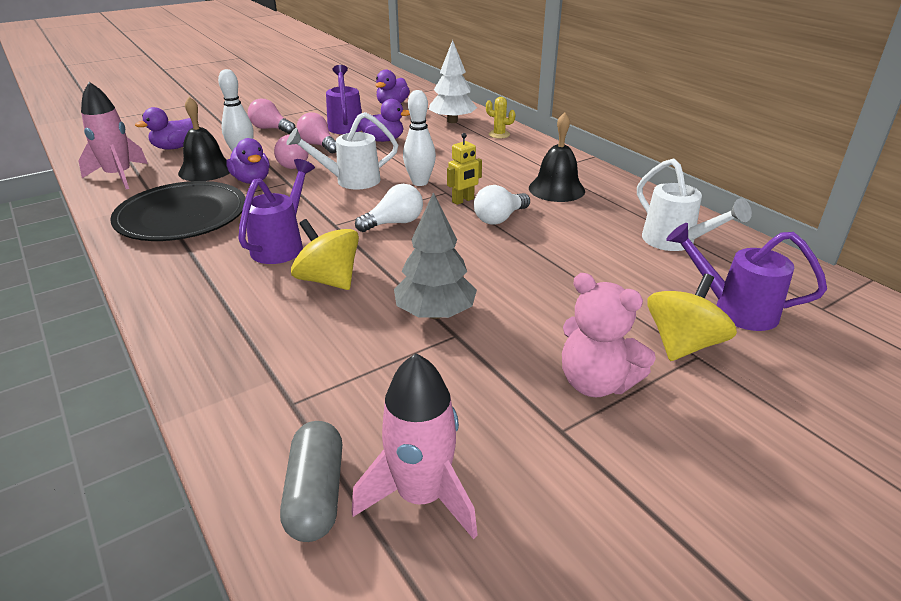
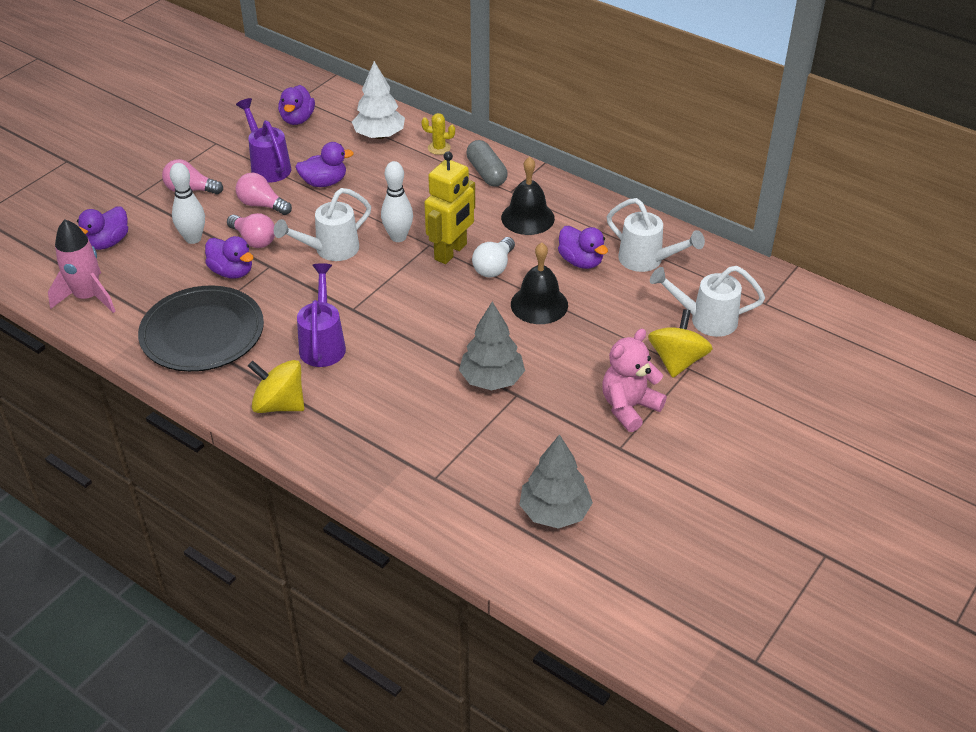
camera: 20 degrees left, 10 degrees up
(206, 170) = (172, 268): black bell -> black bell (539, 304)
(316, 494) = (491, 529): grey capsule -> grey capsule (486, 173)
(328, 280) = (389, 370): yellow spinning top -> yellow spinning top (279, 404)
(394, 223) = (405, 294): white light bulb -> none
(421, 496) = (554, 512): pink rocket -> grey tree
(463, 200) = (451, 252): yellow robot -> yellow robot, size x1.82
(596, 383) = (629, 407): pink teddy bear -> pink teddy bear turned 120 degrees clockwise
(597, 230) = (581, 261): none -> purple duck
(734, 309) = (705, 320): purple watering can -> white watering can

